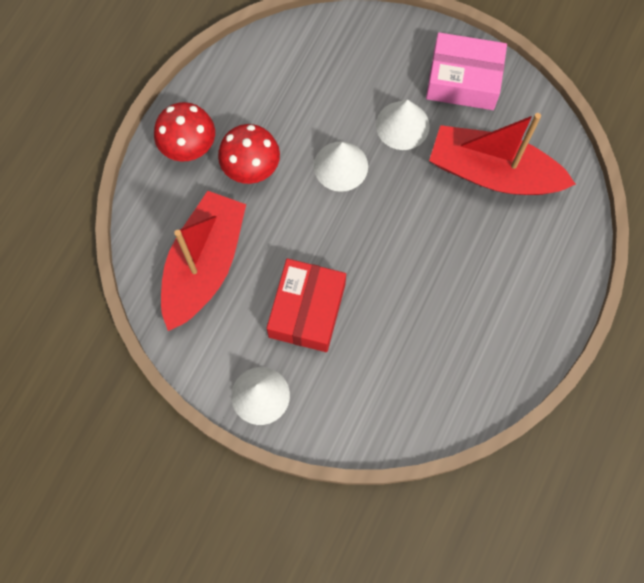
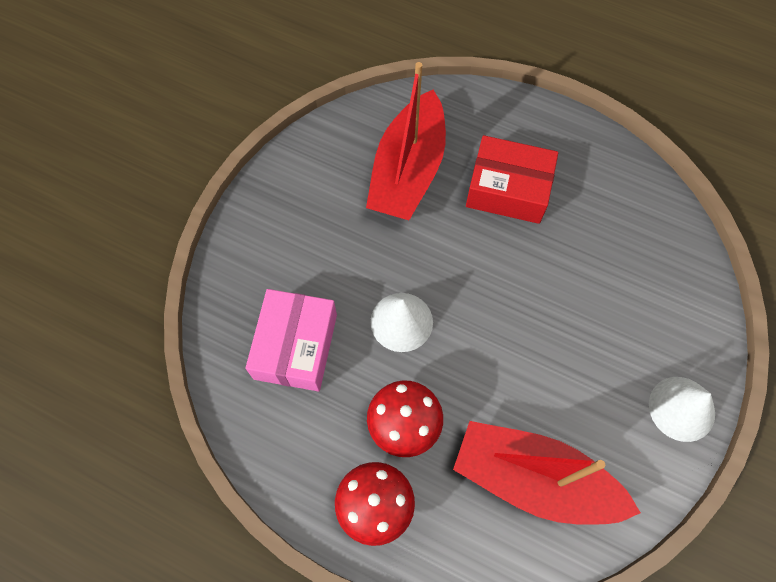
camera: 90 degrees left, 5 degrees down
(307, 310) = (577, 358): red box -> red box (508, 189)
(402, 125) = (351, 256): white cone -> none
(463, 80) = (298, 194): pink box -> pink box (295, 346)

